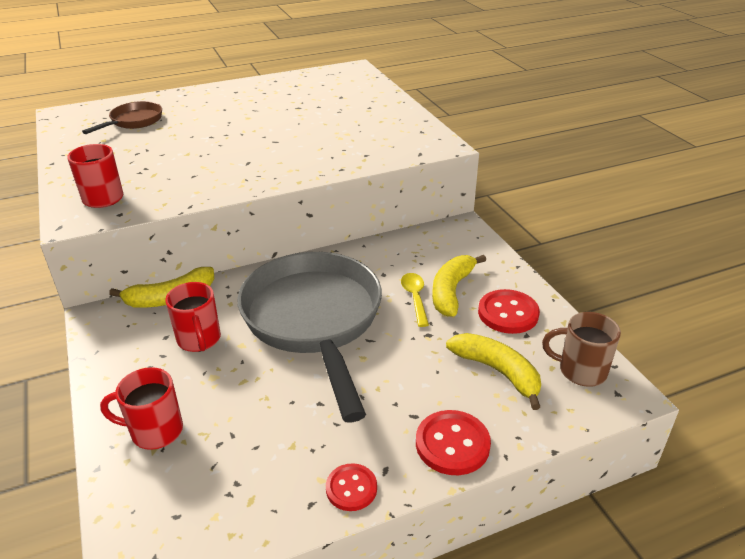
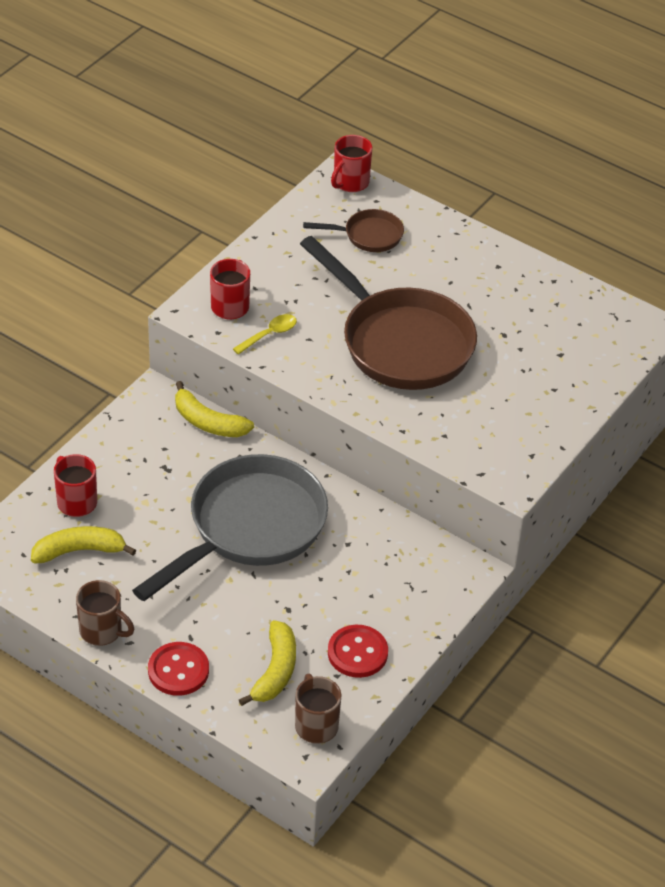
camera: 55 degrees right, 10 degrees up
(199, 340) = (175, 470): red mug -> red mug (350, 183)
(252, 142) = (400, 342): none -> brown pan
(351, 488) = (102, 631): red button -> brown mug
(415, 298) = (330, 580): yellow spoon -> yellow spoon (269, 334)
(451, 291) = (360, 601): yellow banana -> yellow banana (79, 550)

